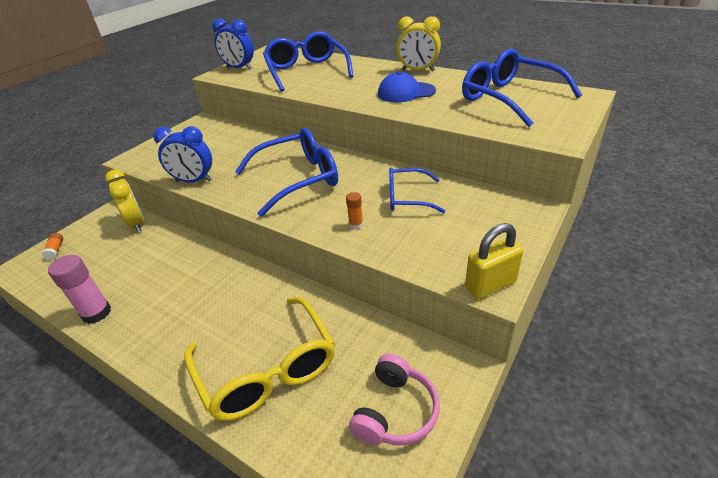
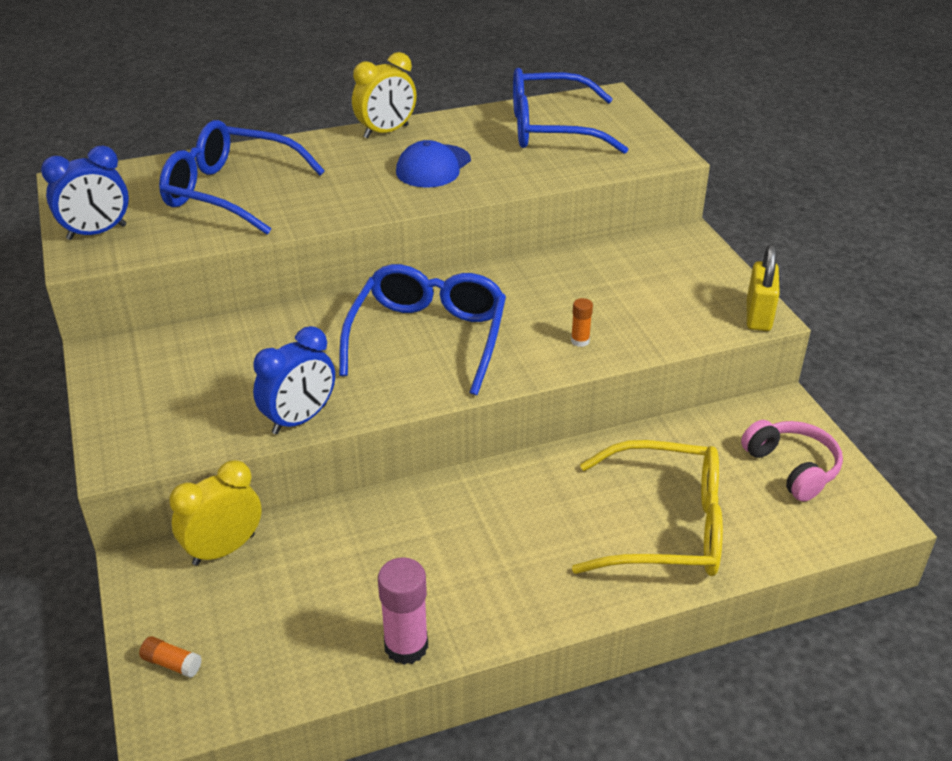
camera: 55 degrees left, 0 degrees up
(137, 223) = (224, 549): yellow clock -> yellow clock turned 45 degrees counterclockwise
(407, 198) = (575, 288): blue glasses -> none

